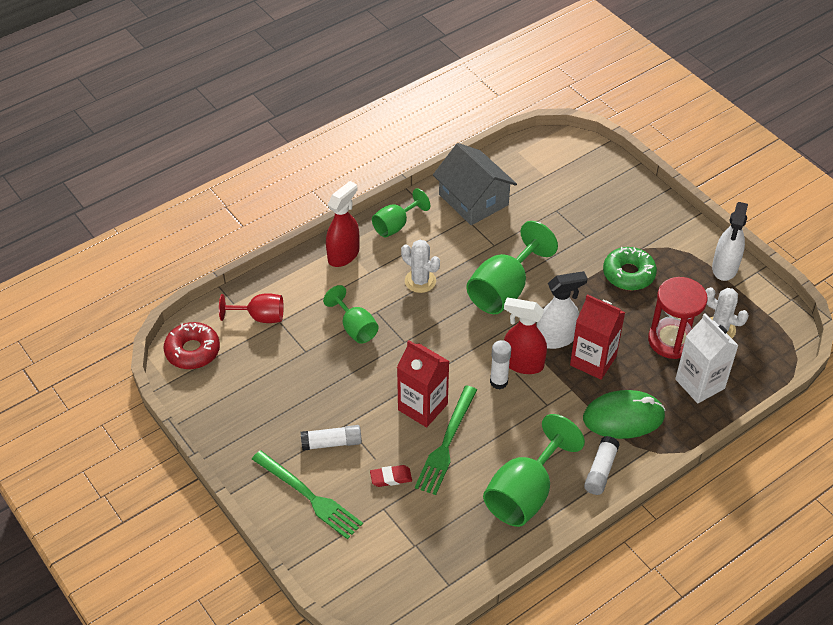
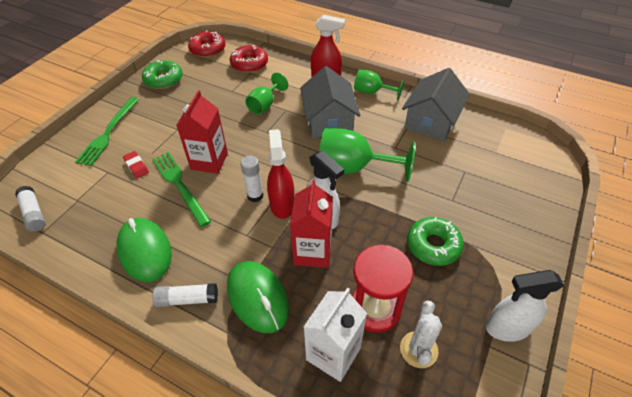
camera: 65 degrees right, 0 degrees up
(232, 416) = (164, 80): none -> green donut
(260, 317) = (249, 64): red goblet -> red donut
(331, 443) = (158, 128): white glue stick -> white glue stick (34, 213)
(420, 281) = (329, 120): white cactus -> grey house
(446, 443) = (179, 185): green fork -> green fork turned 60 degrees clockwise
(525, 493) = (145, 251): green goblet -> green mouse

